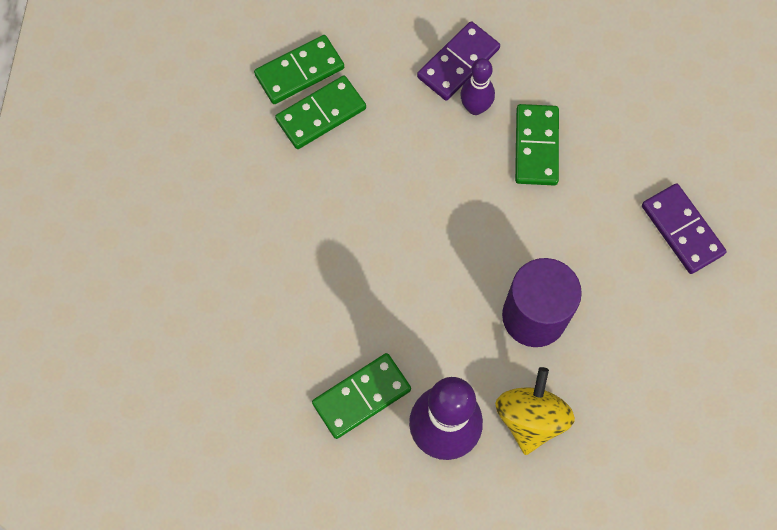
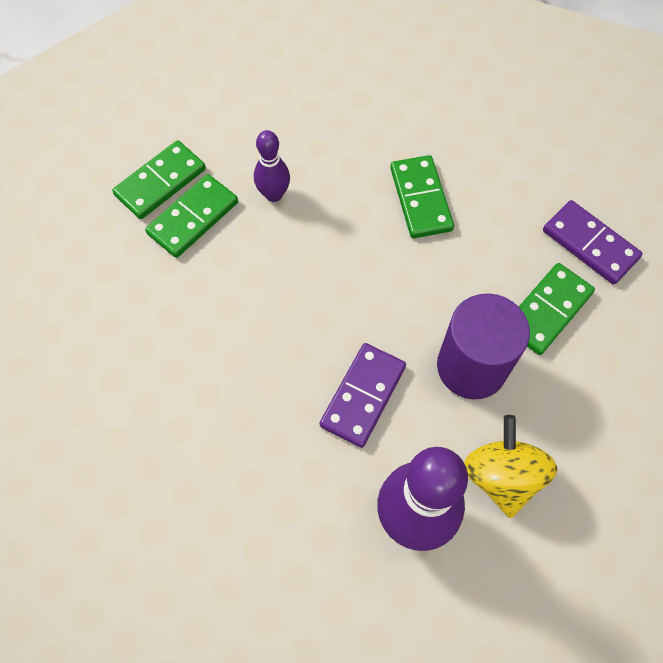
camera: 15 degrees left, 5 degrees down
(362, 397) = (313, 501): green domino -> green domino (547, 310)
(458, 63) = (319, 139): purple domino -> purple domino (363, 396)
(475, 107) = (349, 176): purple bowling pin -> purple bowling pin (274, 194)

